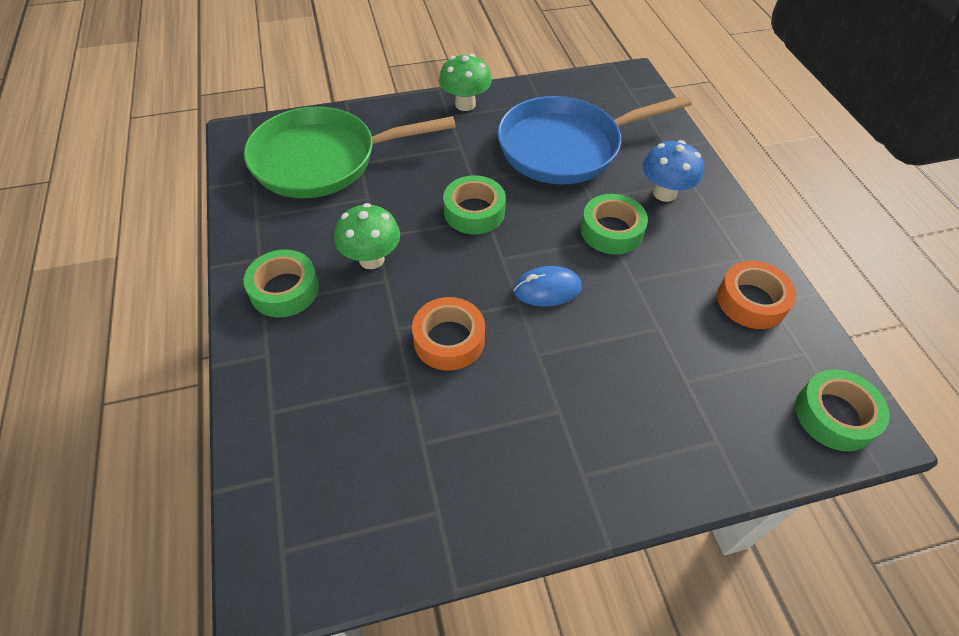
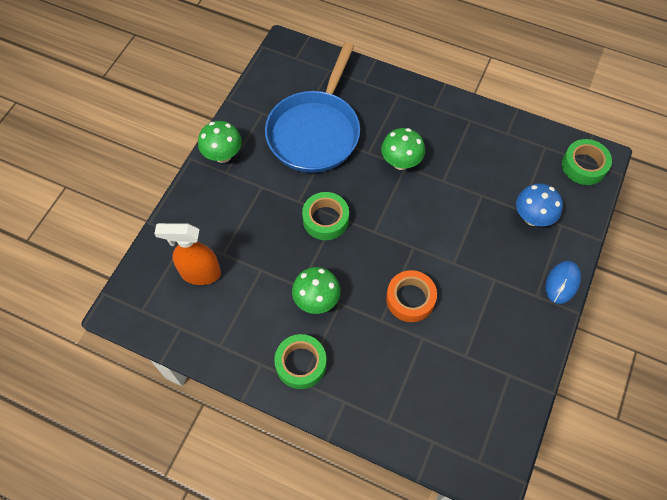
camera: 50 degrees left, 10 degrees up
(323, 160) = (200, 273): green pan -> orange spray bottle
(547, 289) = (415, 226): blue mouse -> blue mouse (562, 283)
(611, 231) = (401, 162): green tape -> green mushroom
(664, 193) = (396, 114): blue mushroom -> blue mushroom (532, 217)
(751, 301) = (499, 140): orange tape -> none

